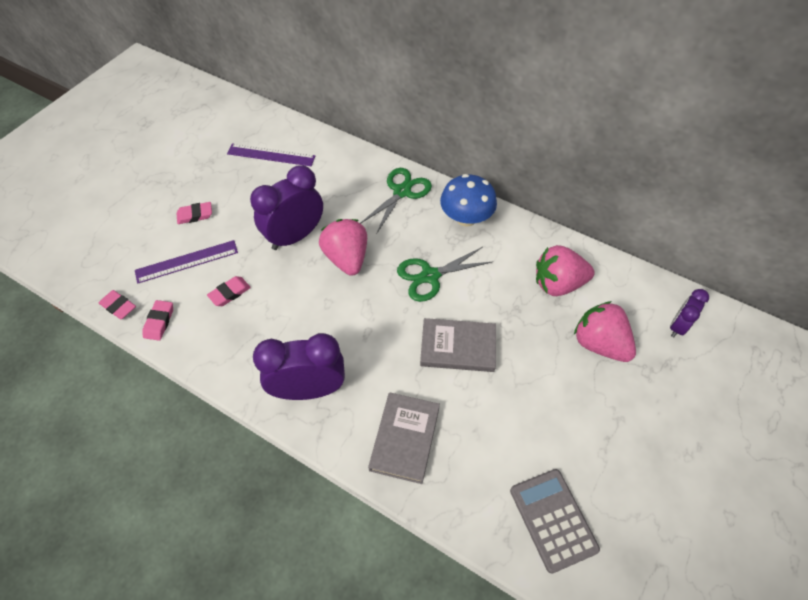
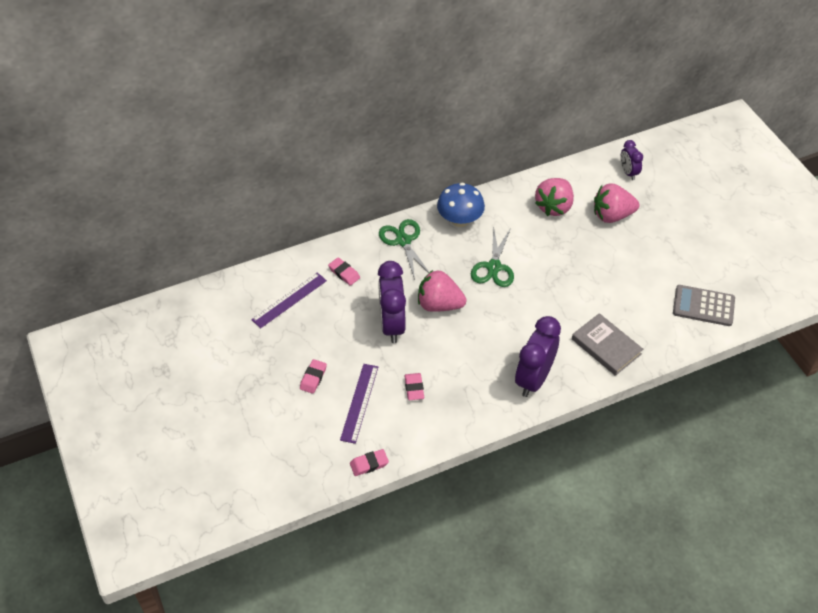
camera: 55 degrees left, 5 degrees down
(159, 322) = (406, 443): pink eraser -> pink eraser (344, 273)
(458, 347) = (561, 284): grey book -> none

